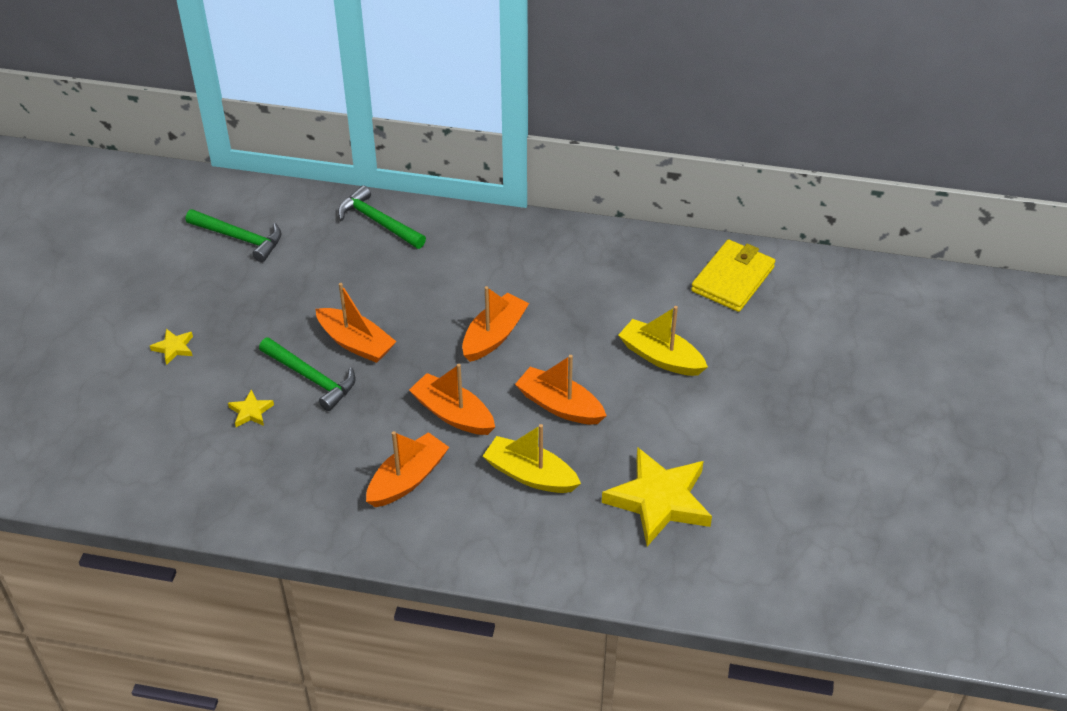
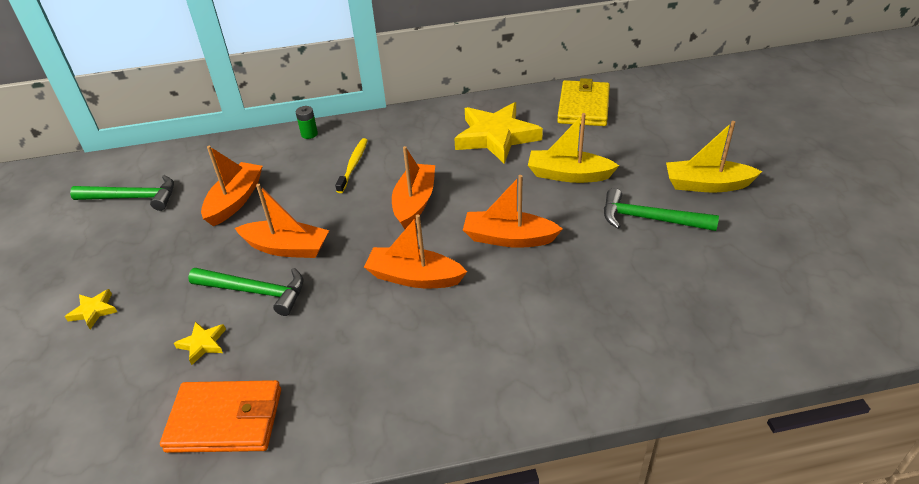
camera: 20 degrees left, 5 degrees down
(245, 483) = (225, 420): none -> orange wallet
(378, 222) = (262, 150): green hammer -> green hammer (649, 219)
(407, 479) = (402, 352): orange boat -> orange boat (235, 201)
(432, 217) = (309, 134): none -> green battery
(457, 271) = (353, 165): none -> yellow toothbrush
(530, 475) = (520, 305): yellow boat -> yellow boat (706, 185)
(659, 500) = (653, 286): yellow star -> yellow star (496, 137)

